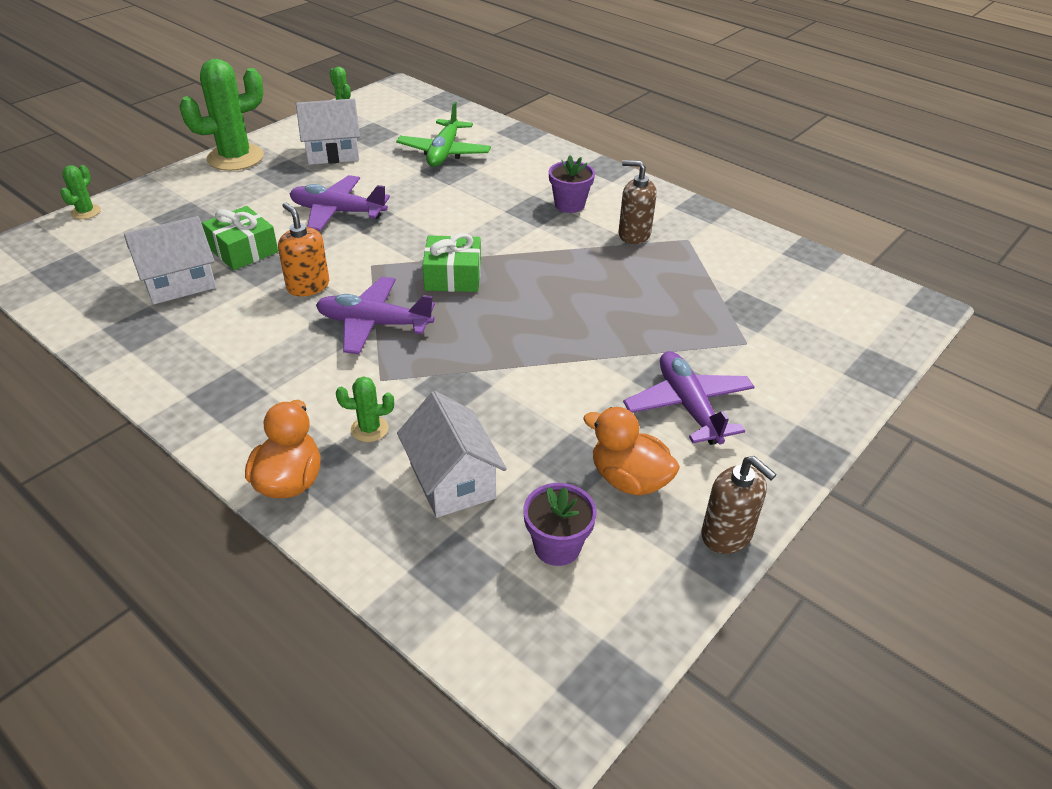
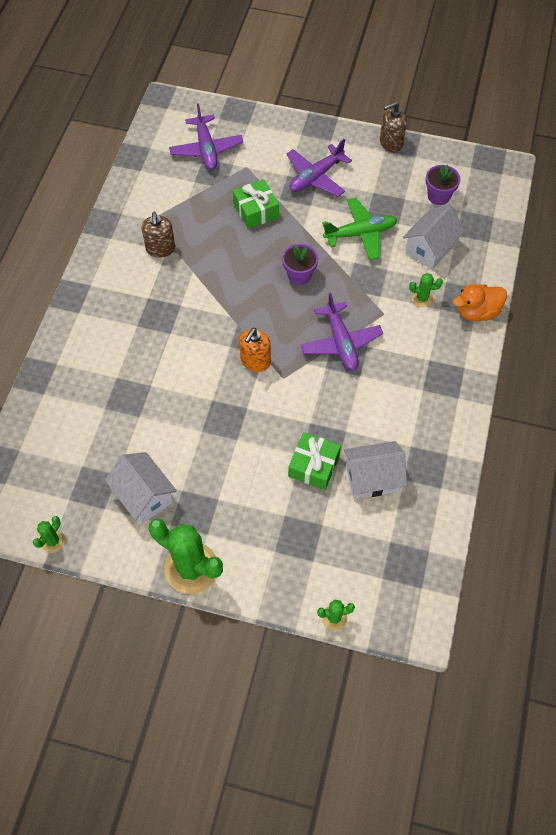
camera: 115 degrees left, 20 degrees up
(179, 283) = (372, 478): white house -> white house turned 45 degrees counterclockwise
(308, 286) = (327, 400): orange soap dispenser -> orange soap dispenser (255, 361)
(338, 212) = (231, 436): purple plane -> purple plane (206, 149)
(369, 429) = (422, 298): green cactus -> green cactus turned 60 degrees counterclockwise
(444, 152) = (101, 413): green plane -> green plane (360, 233)
(453, 276) = (268, 326): green gift -> green gift (256, 211)
(569, 205) = (140, 298): purple flower pot -> purple flower pot (299, 275)
(629, 479) = (382, 184): orange duck -> none
(727, 534) = (390, 143): brown soap dispenser -> brown soap dispenser turned 135 degrees counterclockwise

